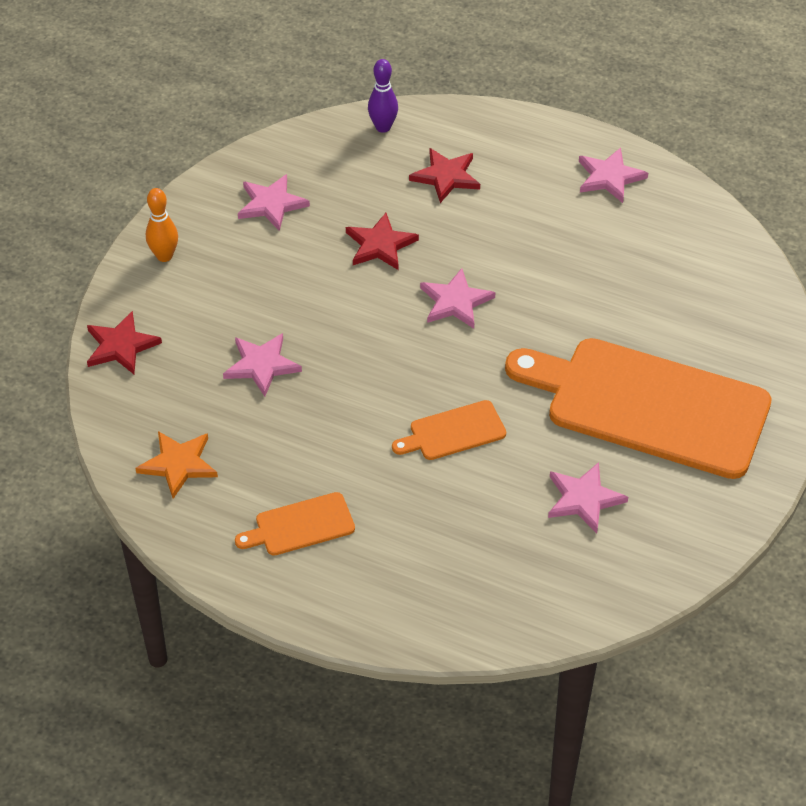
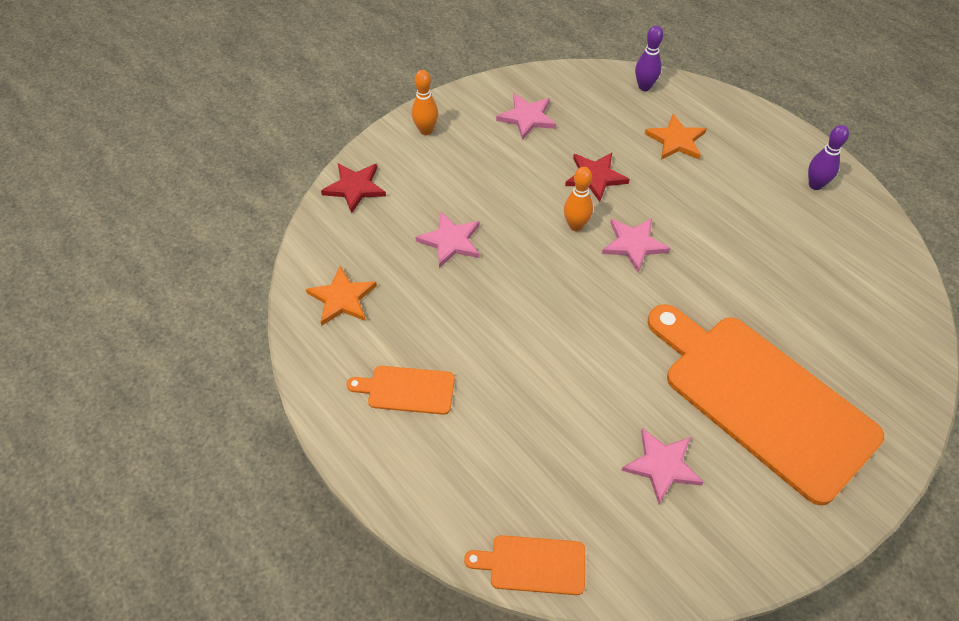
camera: 25 degrees right, 5 degrees up
(386, 303) = (576, 225): none -> orange bowling pin
(446, 176) = (676, 140): red star -> orange star
(453, 432) = (576, 357): orange cutting board -> orange cutting board (532, 565)
(609, 177) = (815, 185): pink star -> purple bowling pin

